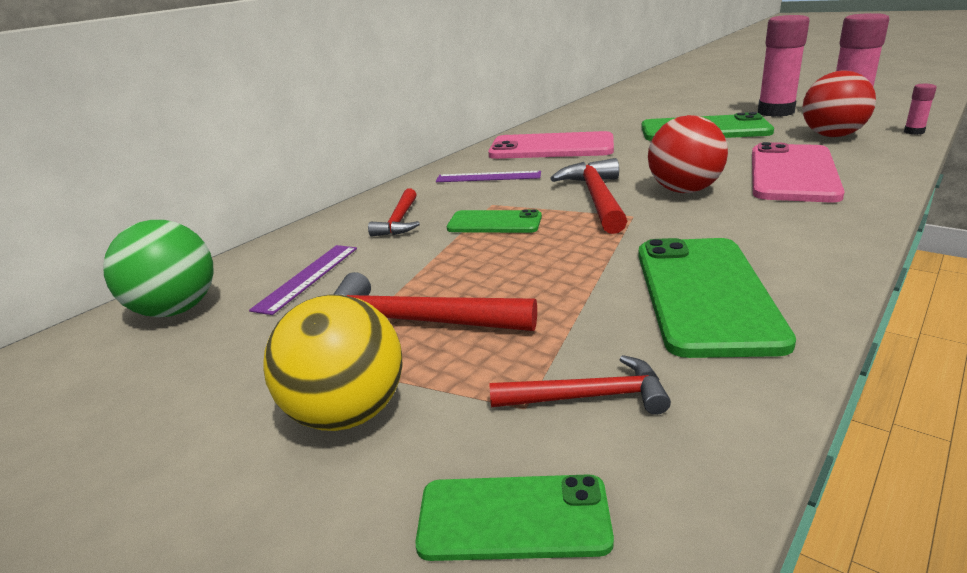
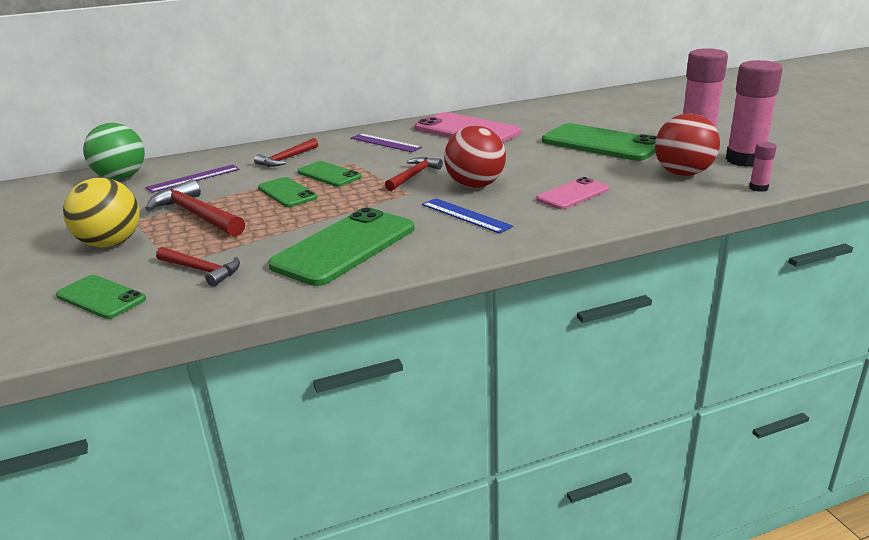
camera: 30 degrees right, 0 degrees up
(485, 256) = (287, 193): none -> green phone
(597, 198) = (414, 175): red hammer -> red hammer, size x0.63
(747, 219) = (465, 215): none -> blue ruler
(792, 173) = (573, 194): pink phone -> pink phone, size x0.56

